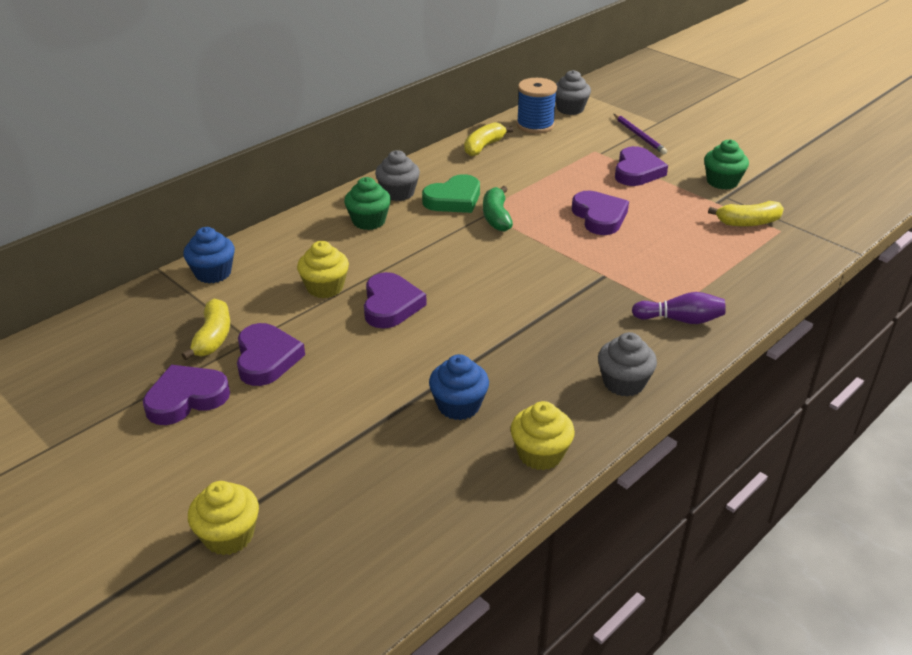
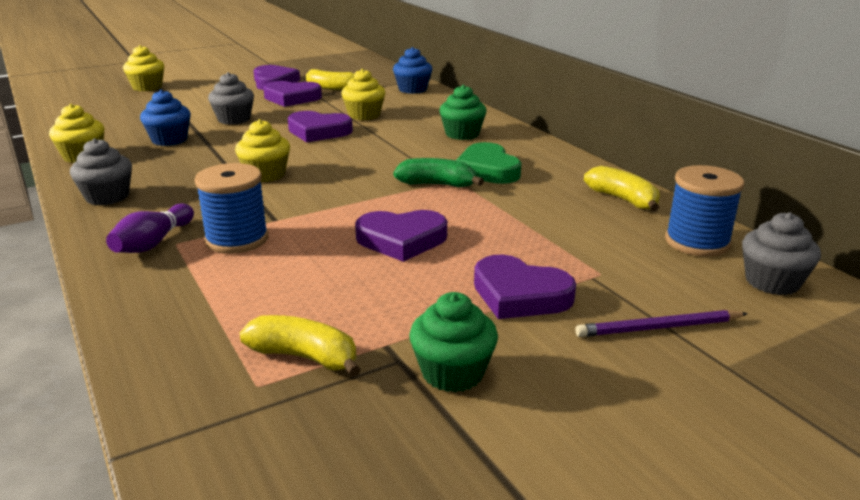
camera: 105 degrees right, 10 degrees down
(398, 193) = (513, 148): grey cupcake -> grey cupcake (234, 119)
(522, 305) = (265, 175): none -> yellow cupcake
(647, 283) = (237, 239): none -> blue spool
(748, 222) = (304, 357): yellow banana -> yellow banana turned 105 degrees clockwise

